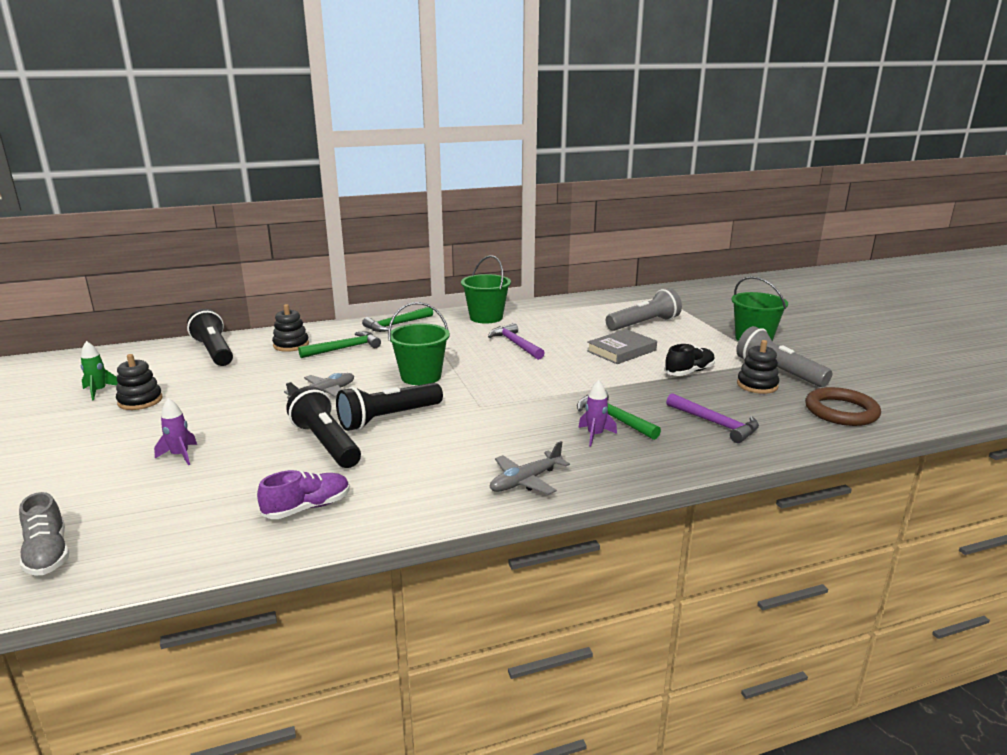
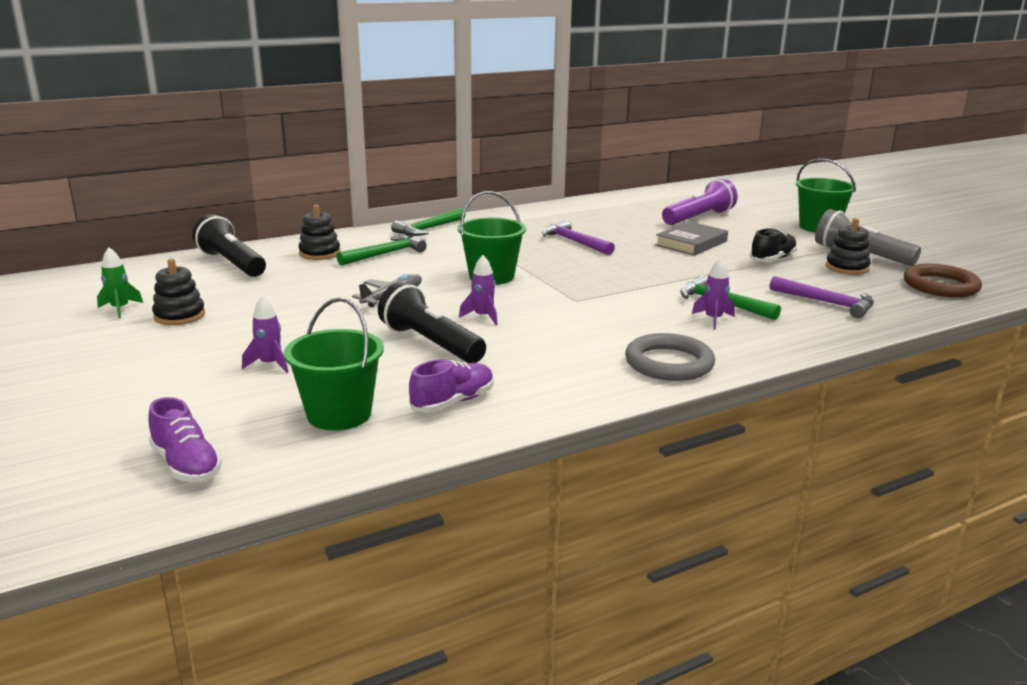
camera: 10 degrees left, 0 degrees up
(48, 554) = (186, 465): grey shoe -> purple shoe
(388, 418) = (483, 317): black flashlight -> purple rocket
(486, 317) = (525, 218): green bucket -> green bucket (339, 414)
(526, 481) = (669, 363): grey plane -> grey ring
(644, 324) = (699, 218): grey flashlight -> purple flashlight

